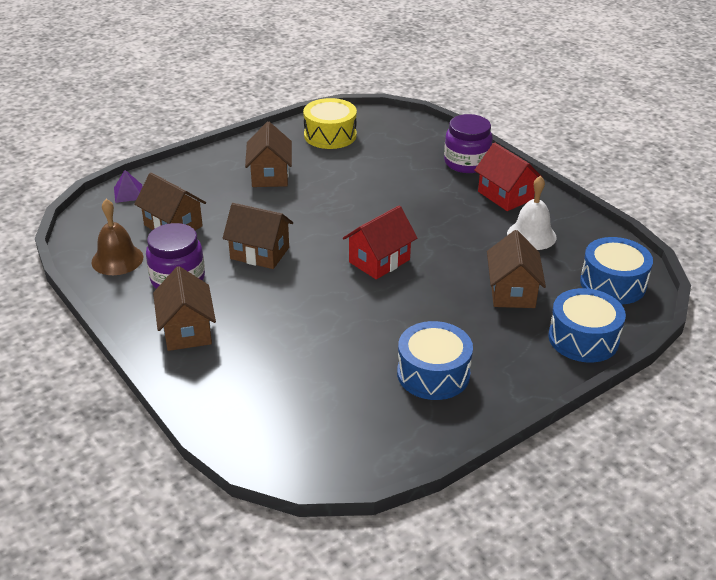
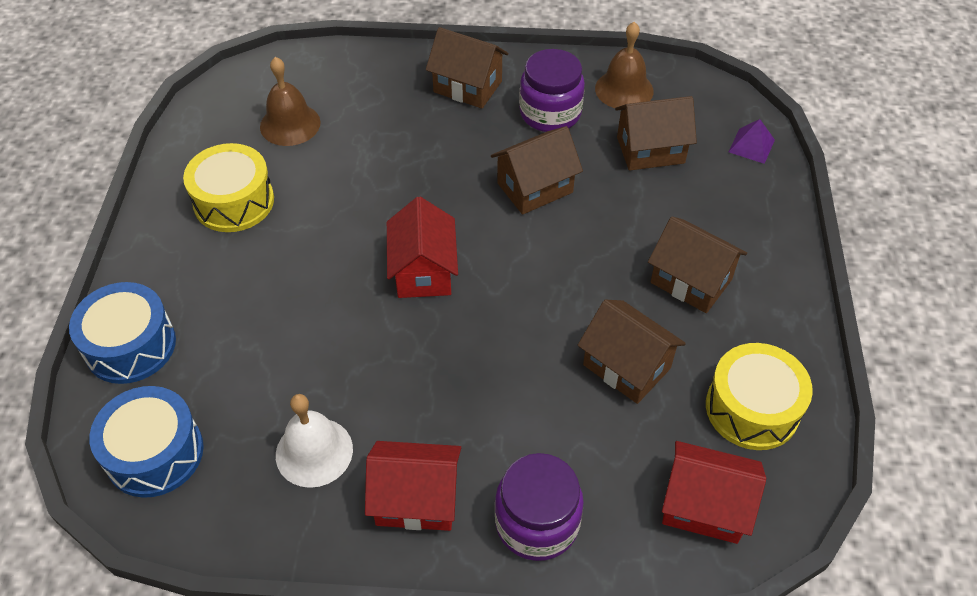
camera: 130 degrees right, 15 degrees up
(329, 398) = (290, 124): none -> brown bell
(397, 130) = (704, 506): none -> red house
(433, 374) = (234, 201): blue drum -> yellow drum
(512, 292) = (253, 345): brown house -> brown house (626, 366)

